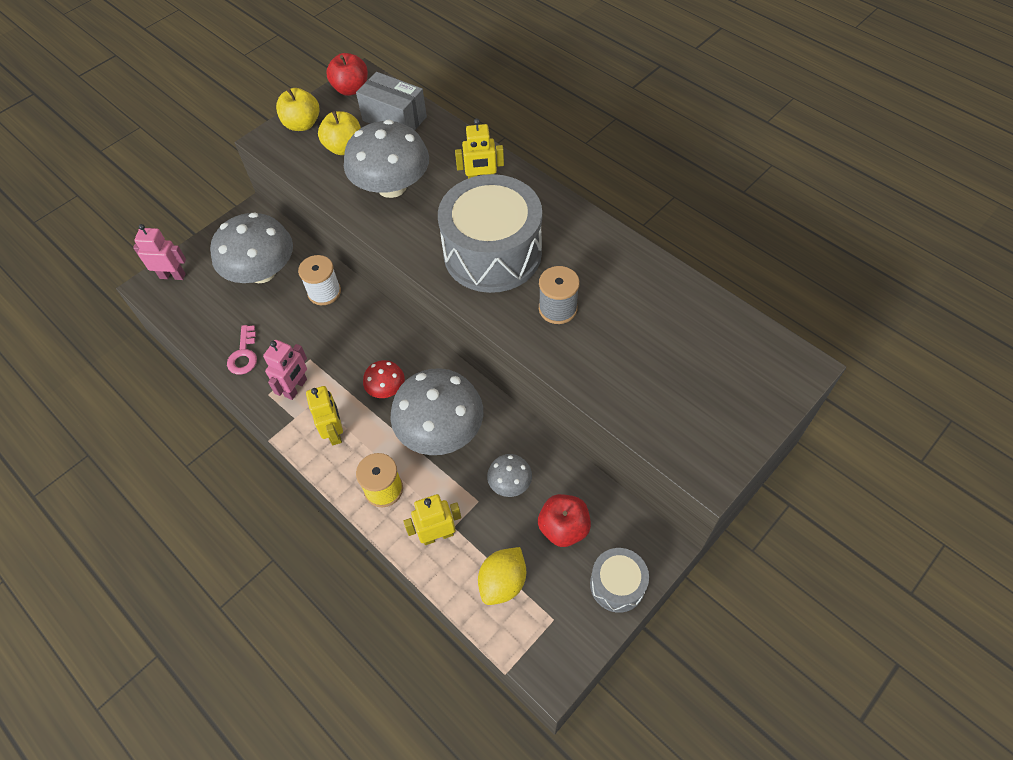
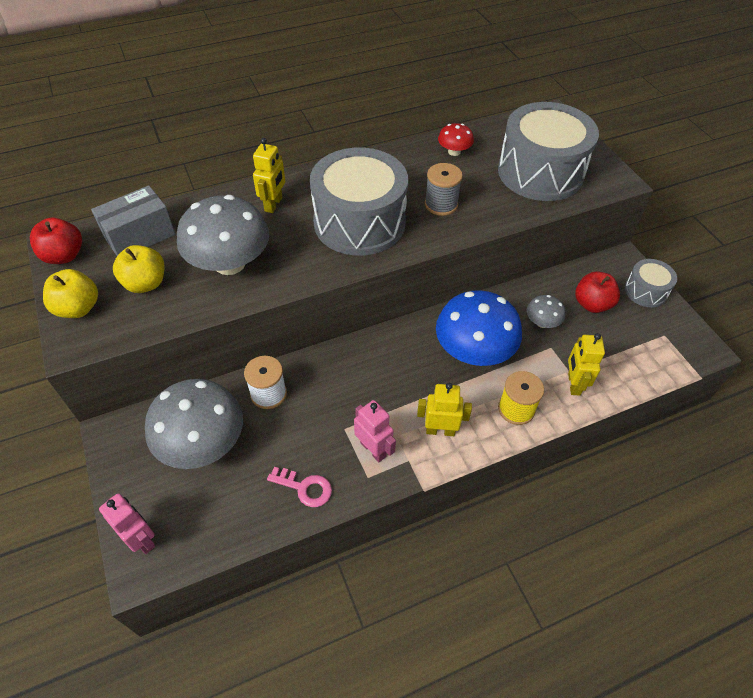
camera: 70 degrees left, 5 degrees down
(172, 276) = (142, 539): pink robot -> pink robot turned 105 degrees clockwise
(386, 388) = (411, 376): red mushroom -> red mushroom (454, 151)
(440, 430) = (474, 351): grey mushroom -> blue mushroom
(503, 582) = (627, 355): yellow lemon -> none
(672, 384) = (540, 172): none -> grey drum

